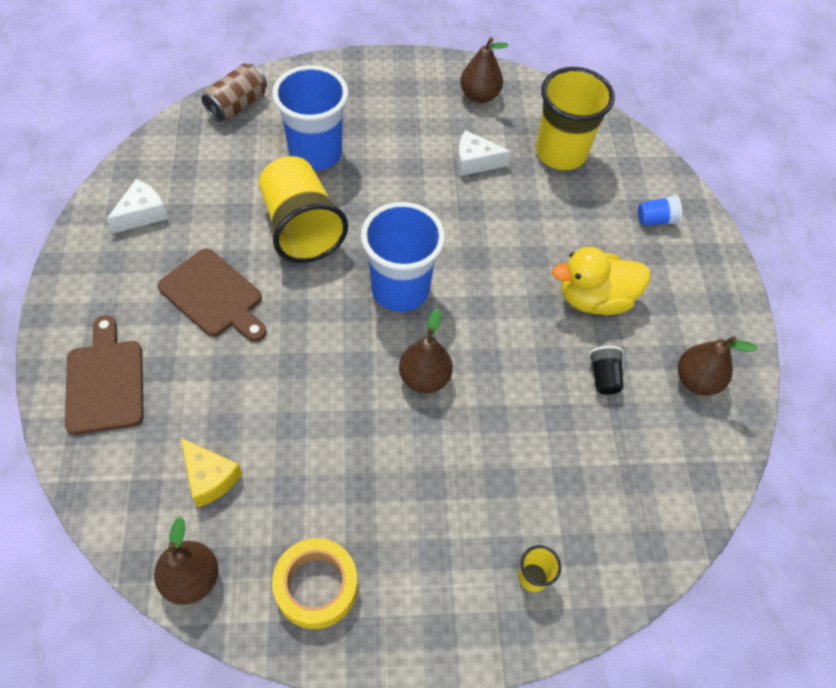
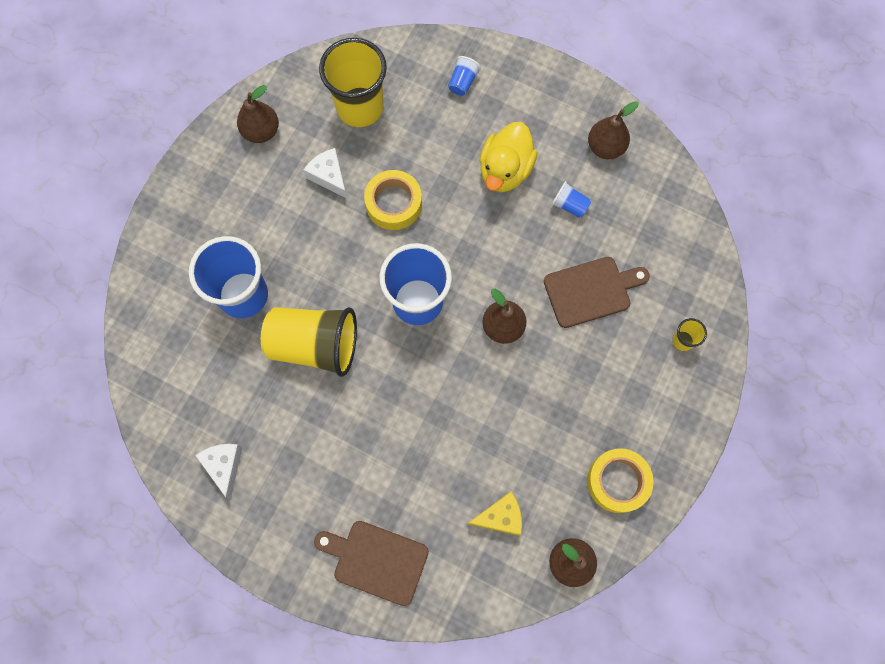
camera: 55 degrees left, 15 degrees up
(214, 296) = (343, 444): brown cutting board -> brown cutting board (591, 291)
(237, 105) = (147, 333): brown can -> none
(475, 162) = (329, 176): white cheese -> white cheese turned 105 degrees clockwise
(487, 223) = (393, 203): none -> yellow tape
(604, 377) = (569, 205): black cup -> blue cup

